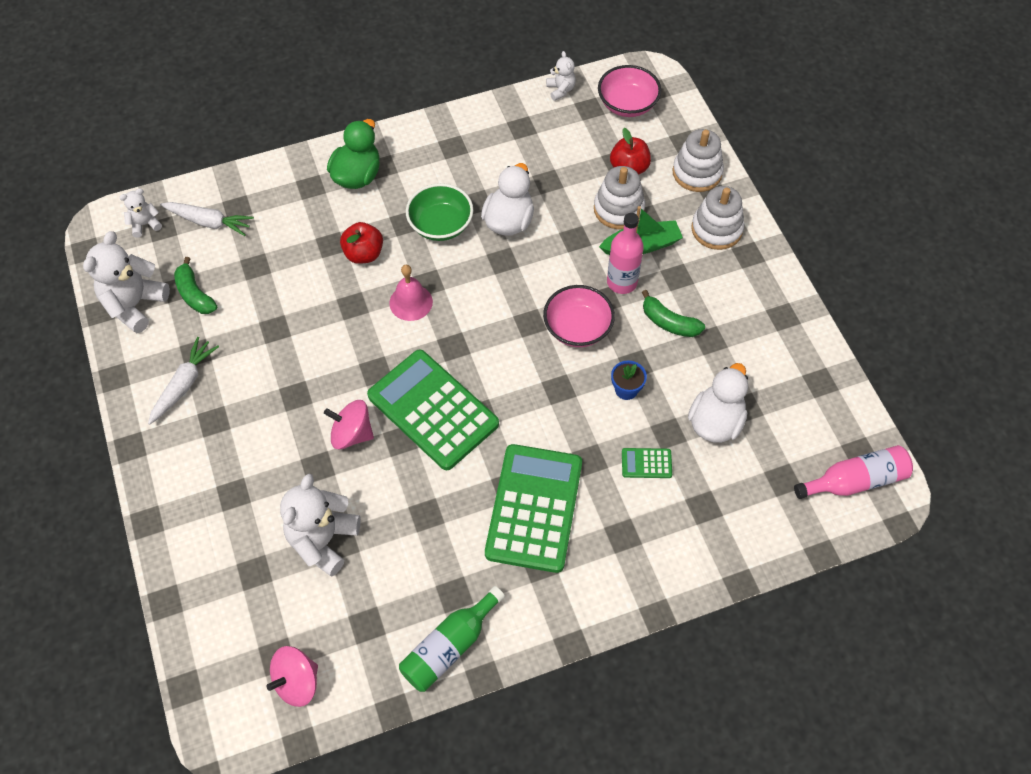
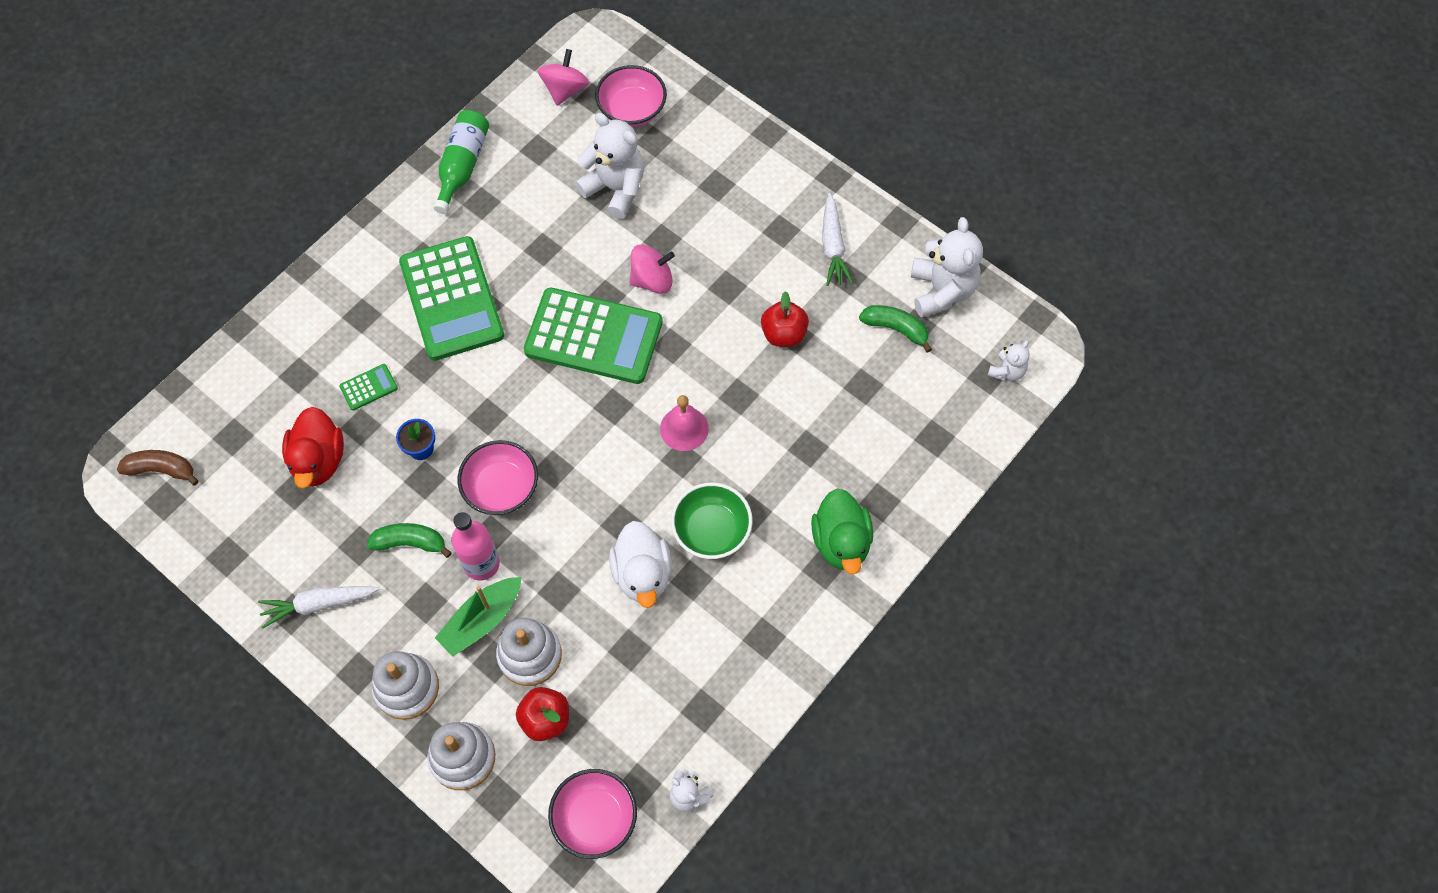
camera: 150 degrees right, 5 degrees up
(209, 222) = (947, 407): white carrot -> white carrot (318, 604)
(249, 619) = (632, 110): none -> pink bowl
(323, 540) = (615, 188): white teddy bear -> white teddy bear turned 45 degrees counterclockwise
(364, 254) = (767, 455): red apple -> red apple (784, 334)
(715, 422) = (319, 460): white duck -> red duck
(855, 481) = (161, 469): pink bottle -> brown banana

